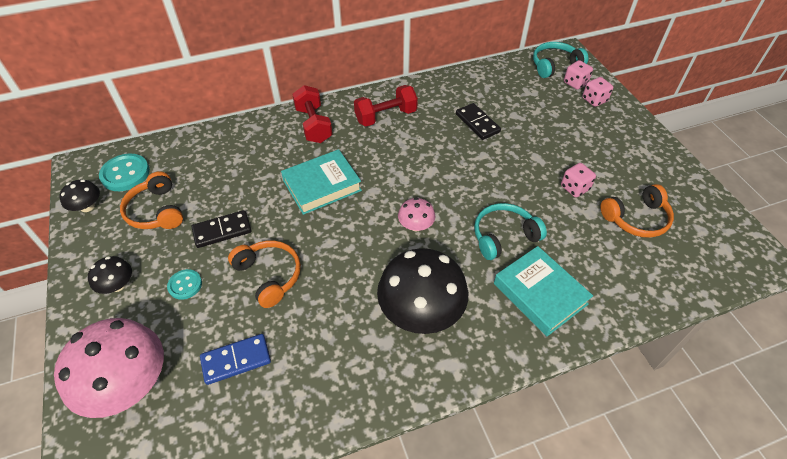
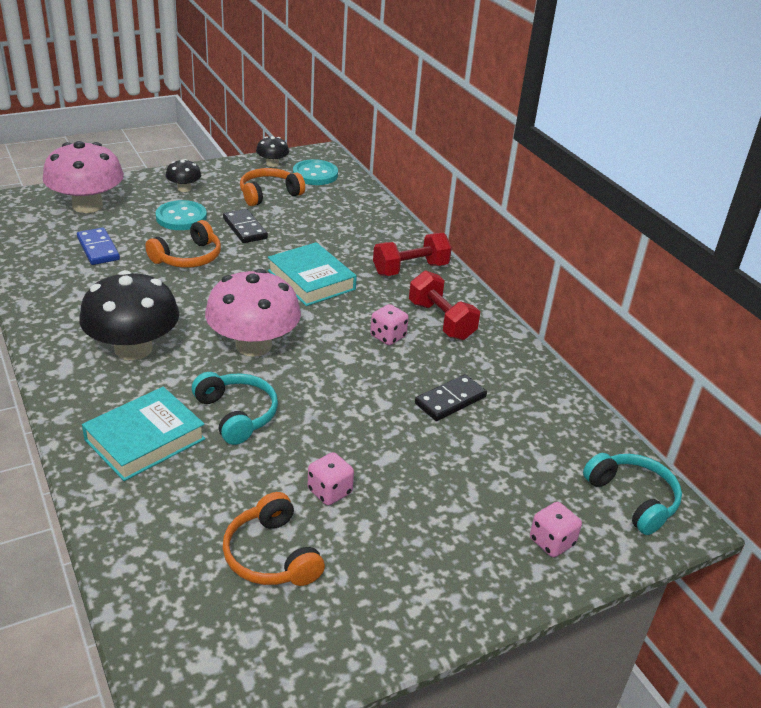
camera: 80 degrees right, 15 degrees down
(185, 285) = (181, 217): turquoise button -> turquoise button, size x1.66
(416, 225) = (253, 345): pink mushroom -> pink mushroom, size x2.09
(575, 83) = (591, 521): pink dice -> pink dice (388, 336)

